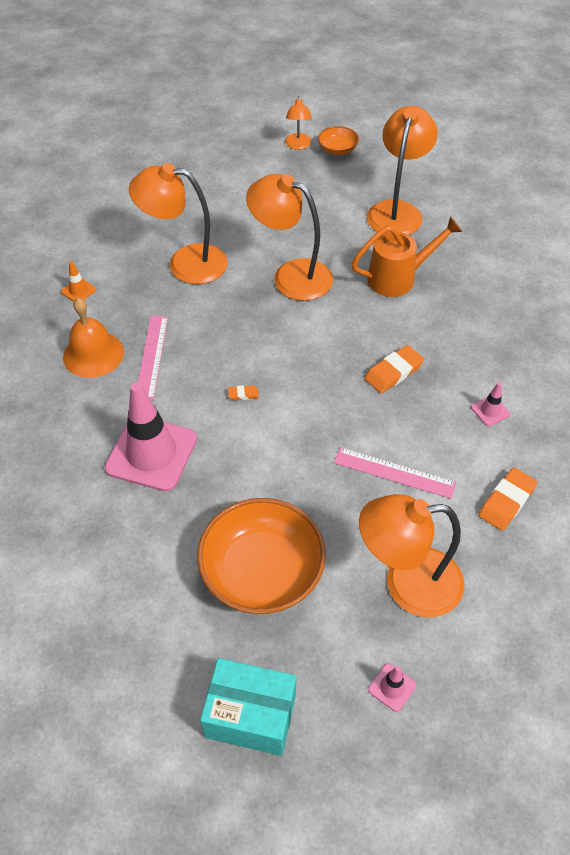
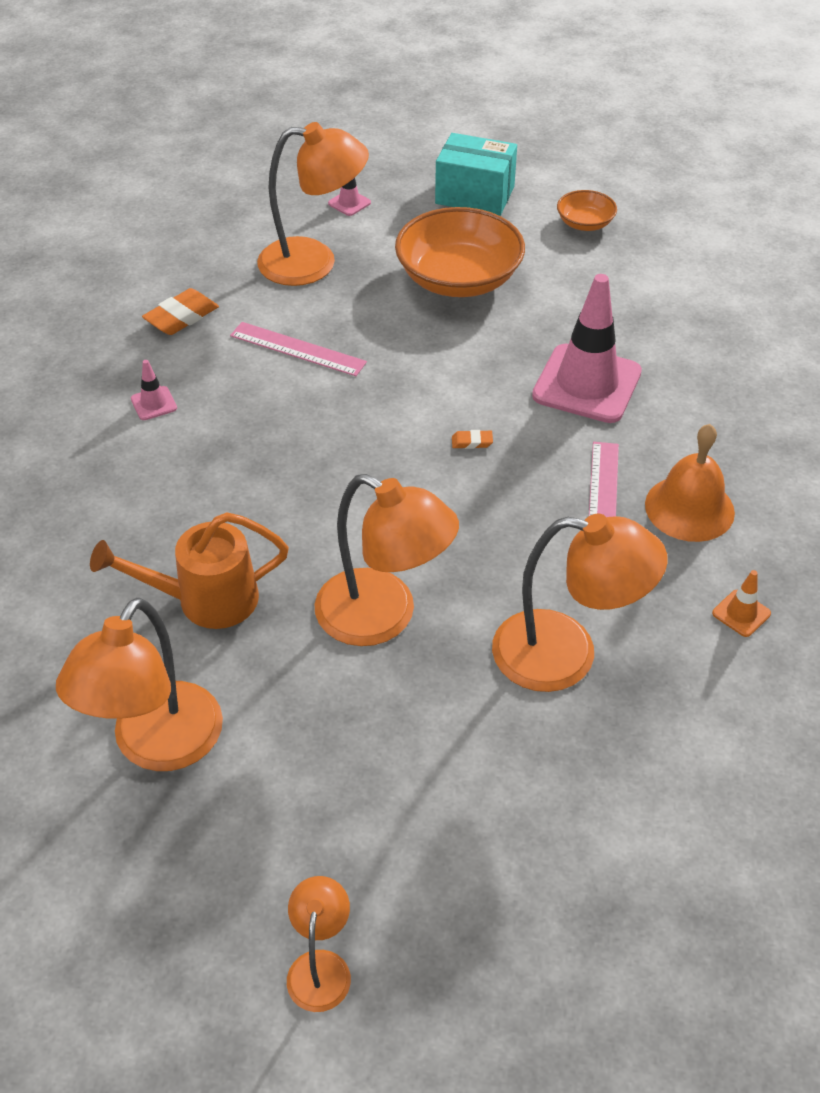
camera: 175 degrees left, 5 degrees down
(337, 149) = (230, 943): orange bowl -> orange bowl (585, 223)
(393, 372) = (262, 456): orange eraser -> none

